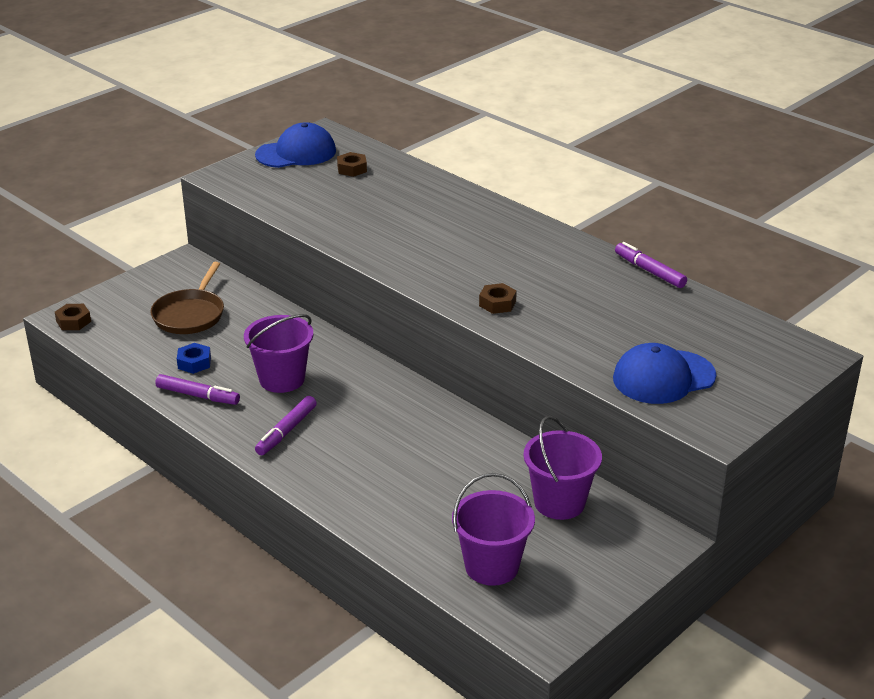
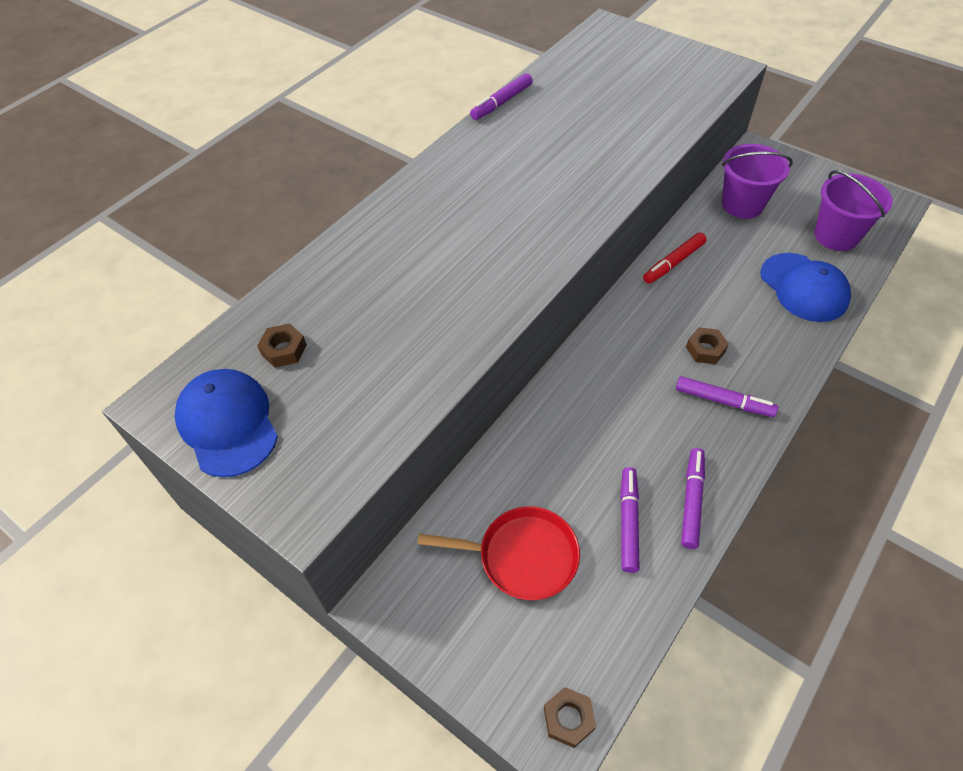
camera: 95 degrees left, 20 degrees up
(190, 315) = (523, 556): brown pan -> red pan
(194, 363) = (628, 522): blue nut -> purple marker
(282, 379) = (635, 423): purple bucket -> none
(471, 433) = (674, 263): none -> red marker
(497, 303) = (586, 190): brown nut -> brown nut (705, 349)
(663, 377) = (670, 92): blue cap -> blue cap (804, 287)

